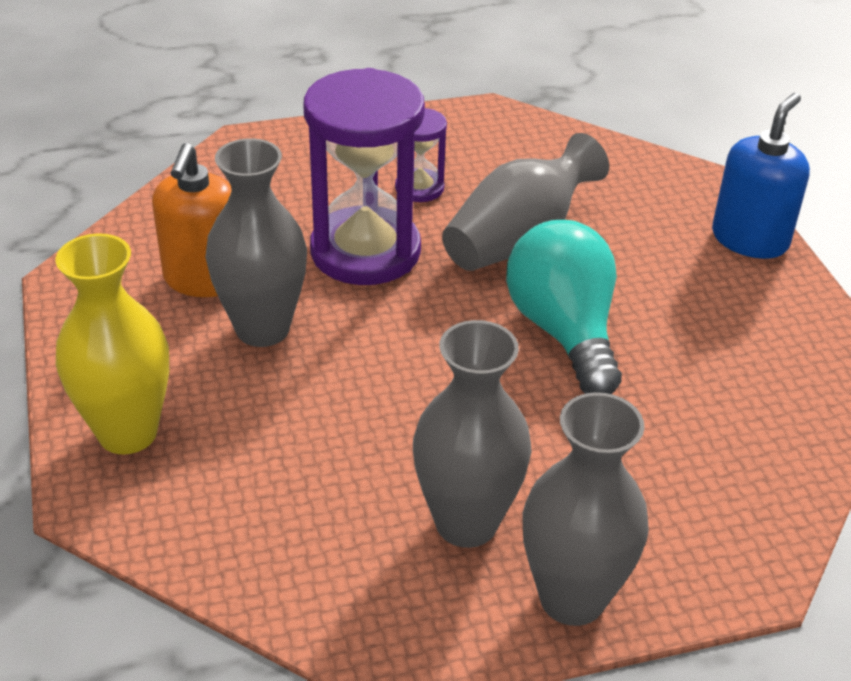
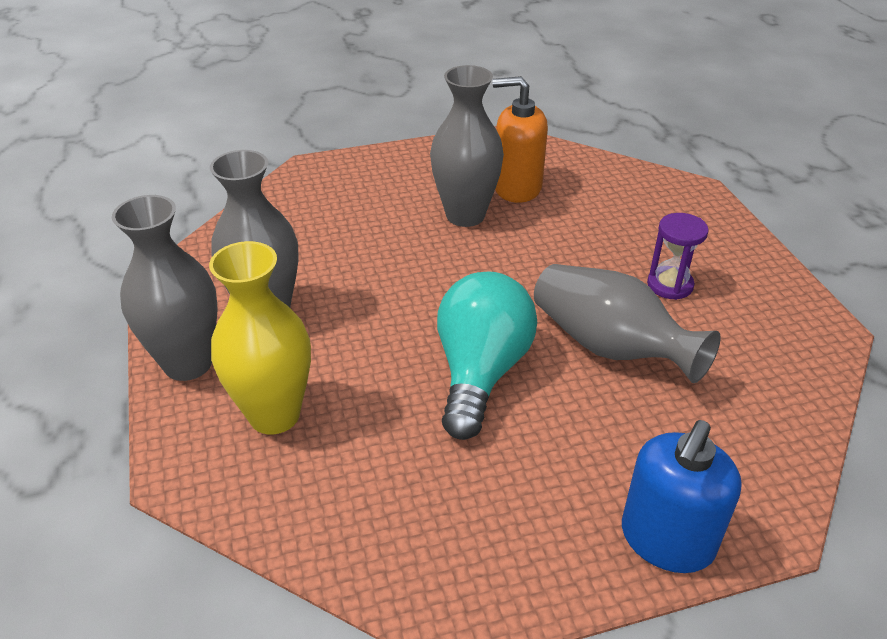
camera: 90 degrees right, 0 degrees up
(127, 433) = (363, 174): yellow vase -> yellow vase (274, 415)
(365, 251) = (567, 258): purple hourglass -> none
(564, 331) = (480, 372): turquoise light bulb -> turquoise light bulb turned 60 degrees counterclockwise
(750, 239) = (666, 540): blue soap dispenser -> blue soap dispenser turned 90 degrees clockwise

